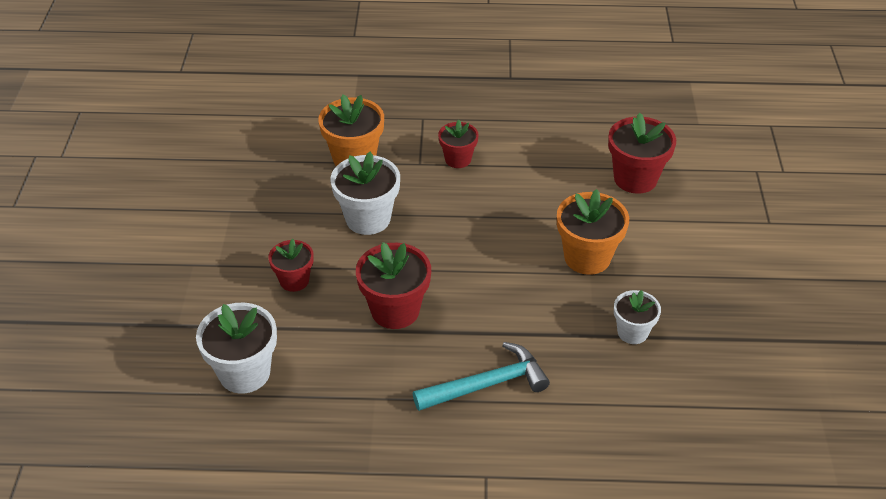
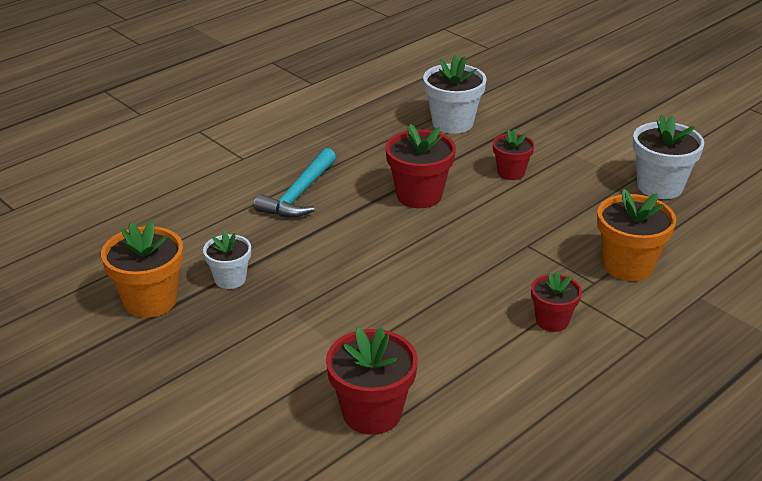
camera: 135 degrees right, 10 degrees down
(368, 219) = (535, 233): white flower pot -> white flower pot (659, 186)
(587, 257) = (329, 310): orange flower pot -> orange flower pot (150, 301)

